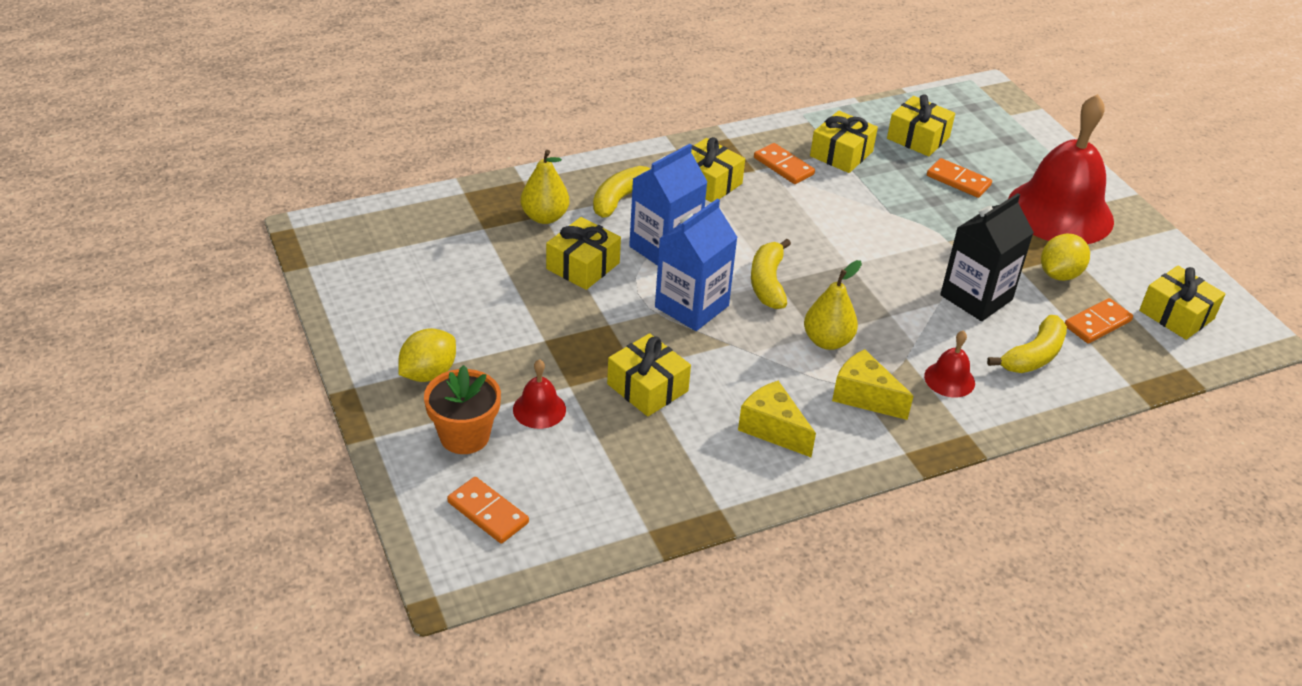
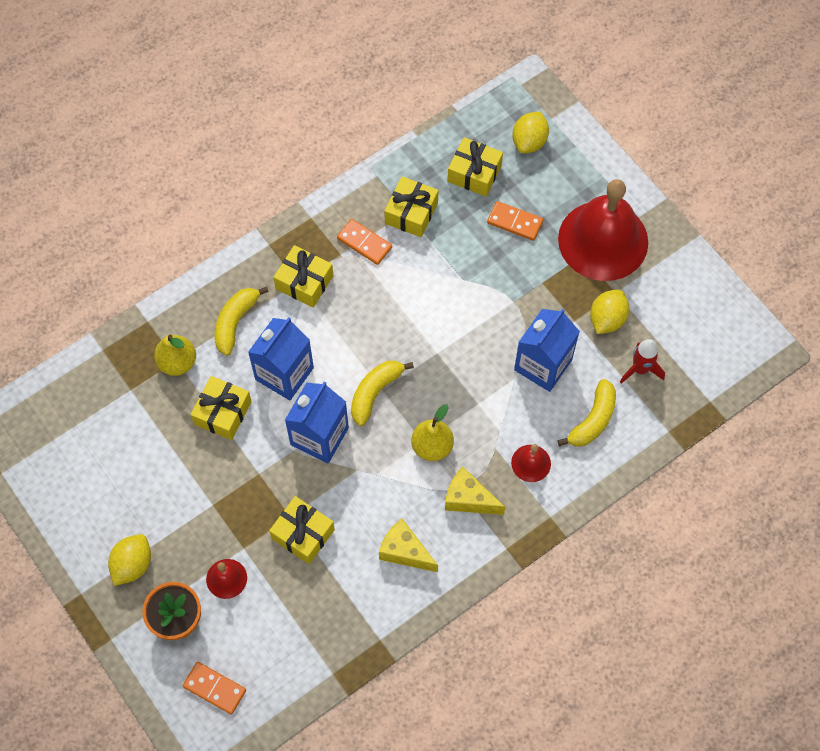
camera: 10 degrees left, 25 degrees up
(768, 283) = (375, 392): yellow banana -> yellow banana turned 45 degrees clockwise
(976, 297) = (543, 365): black carton -> blue carton
(983, 126) = (529, 141): none -> yellow lemon
(1097, 323) = (640, 369): orange domino -> red rocket
(1176, 315) = (702, 342): yellow gift -> none

